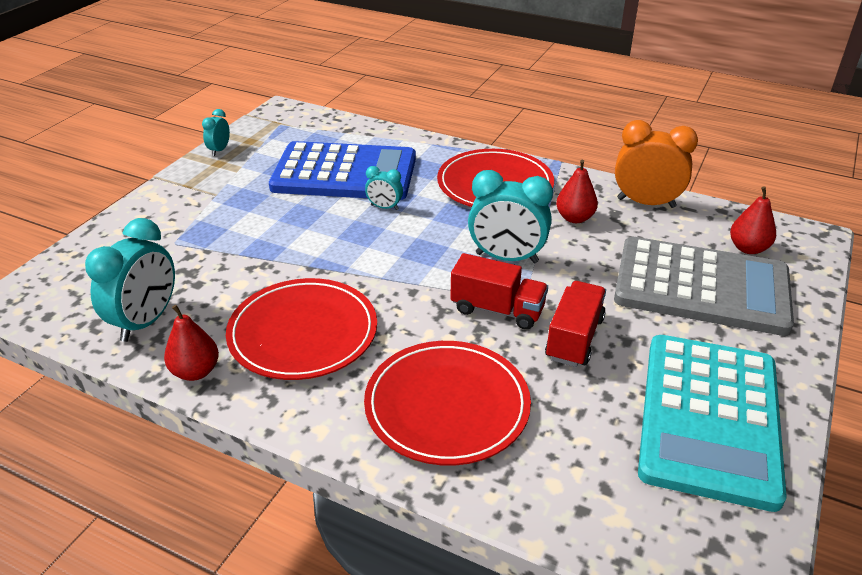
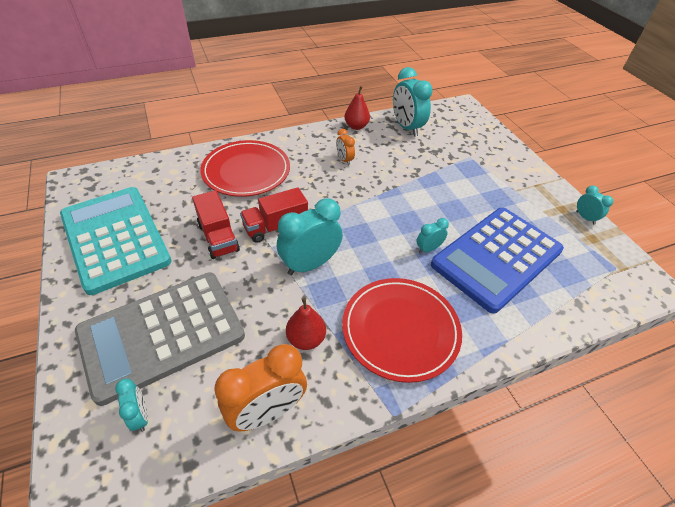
camera: 130 degrees right, 10 degrees up
(303, 333) = (344, 160): red plate -> orange clock
(748, 248) = (140, 416): red pear -> turquoise clock

